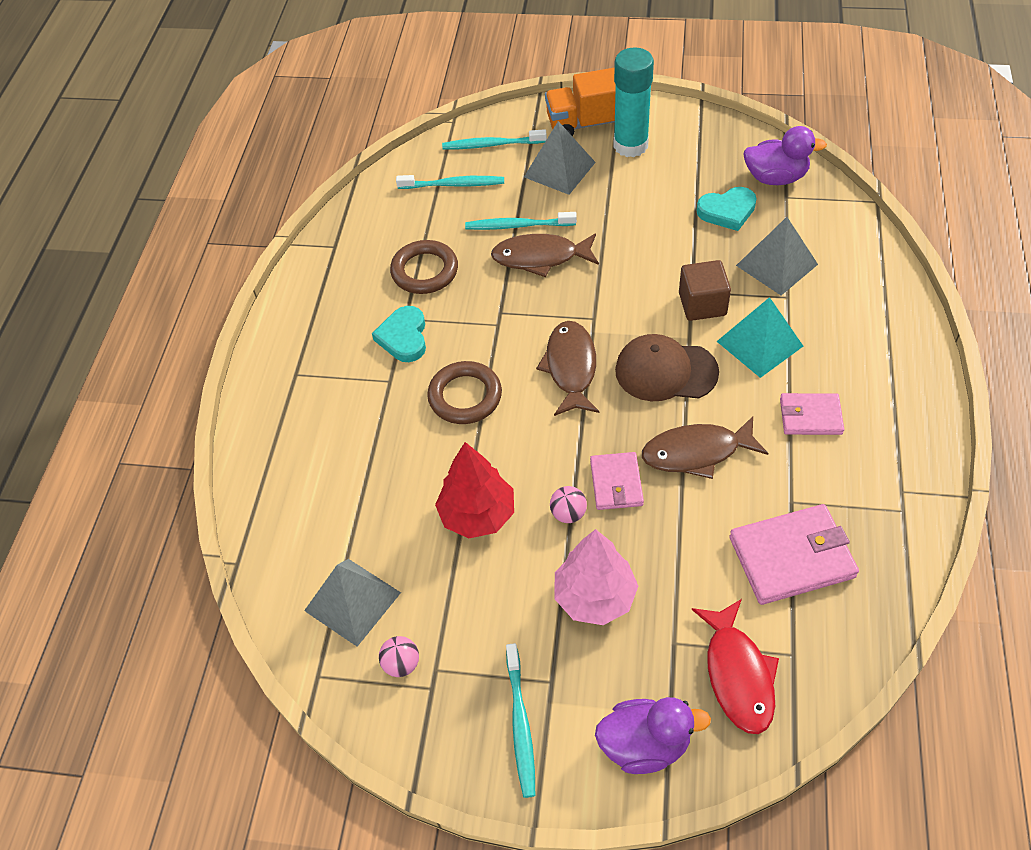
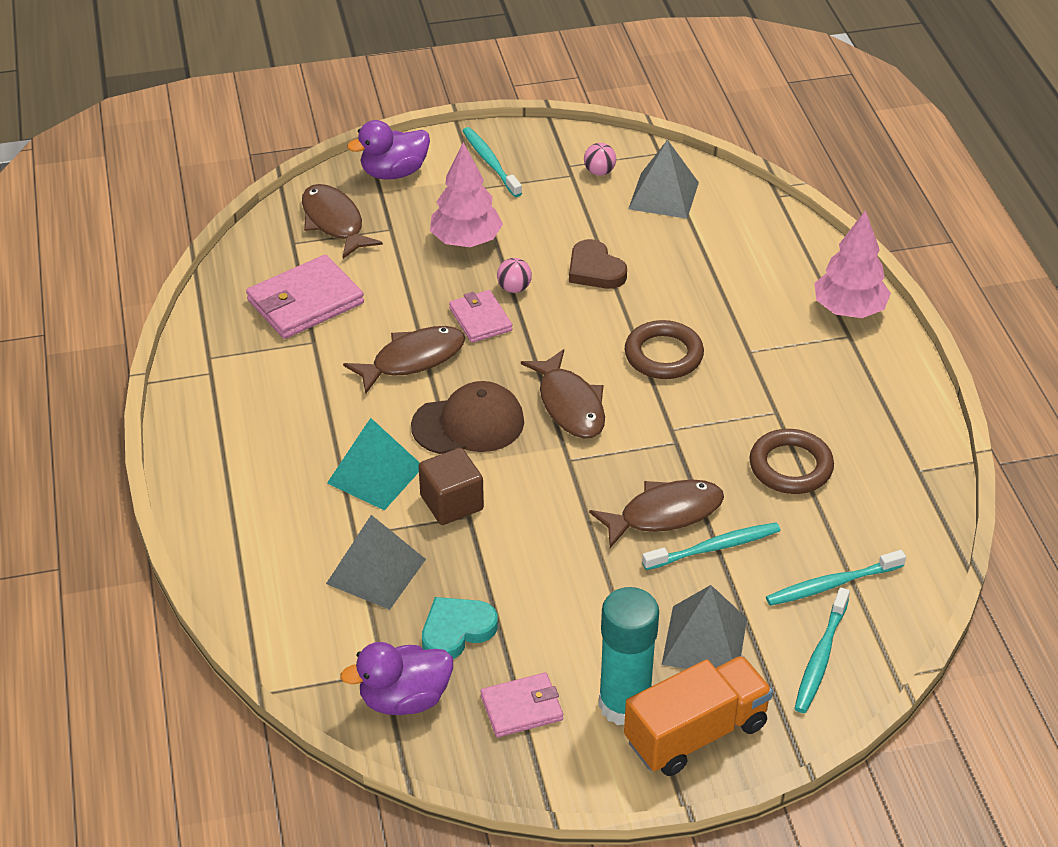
camera: 155 degrees right, 10 degrees down
(275, 400) = (849, 309): none -> pink tree
(404, 337) = (764, 393): turquoise heart -> none
(477, 514) = (595, 270): red tree -> brown heart
(491, 145) = (820, 658): turquoise toothbrush -> turquoise toothbrush turned 135 degrees clockwise
(738, 674) = (334, 222): red fish -> brown fish
(810, 416) = (307, 415): pink wallet -> pink wallet (521, 708)

